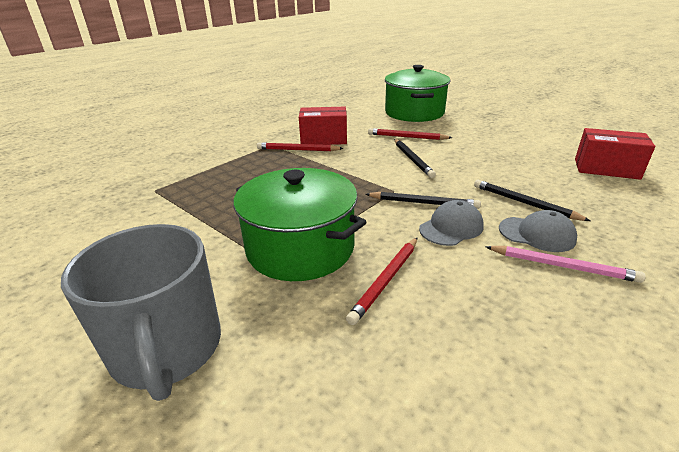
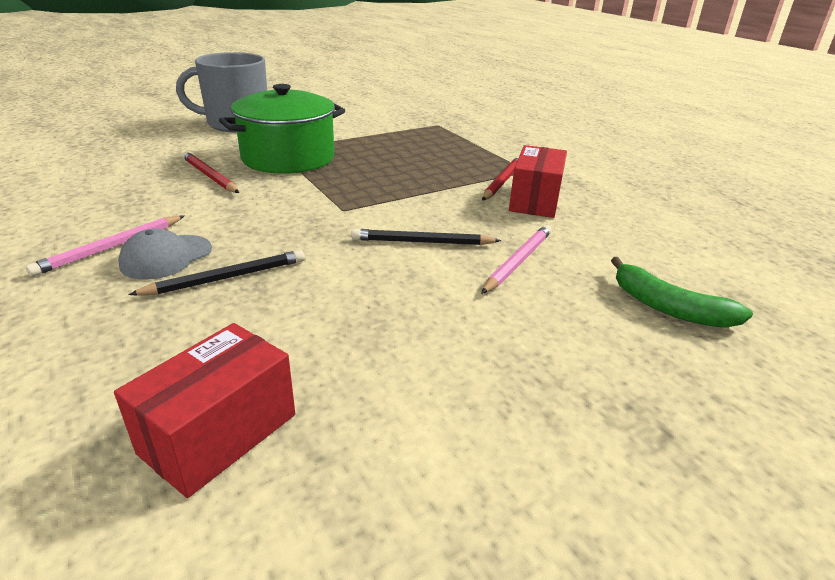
camera: 105 degrees right, 0 degrees up
(407, 137) = (518, 261): red pencil -> pink pencil
(414, 113) = (669, 308): green pot -> green banana
(423, 203) = (300, 218): black pencil -> none
(451, 227) = (239, 218): grey cap -> none

